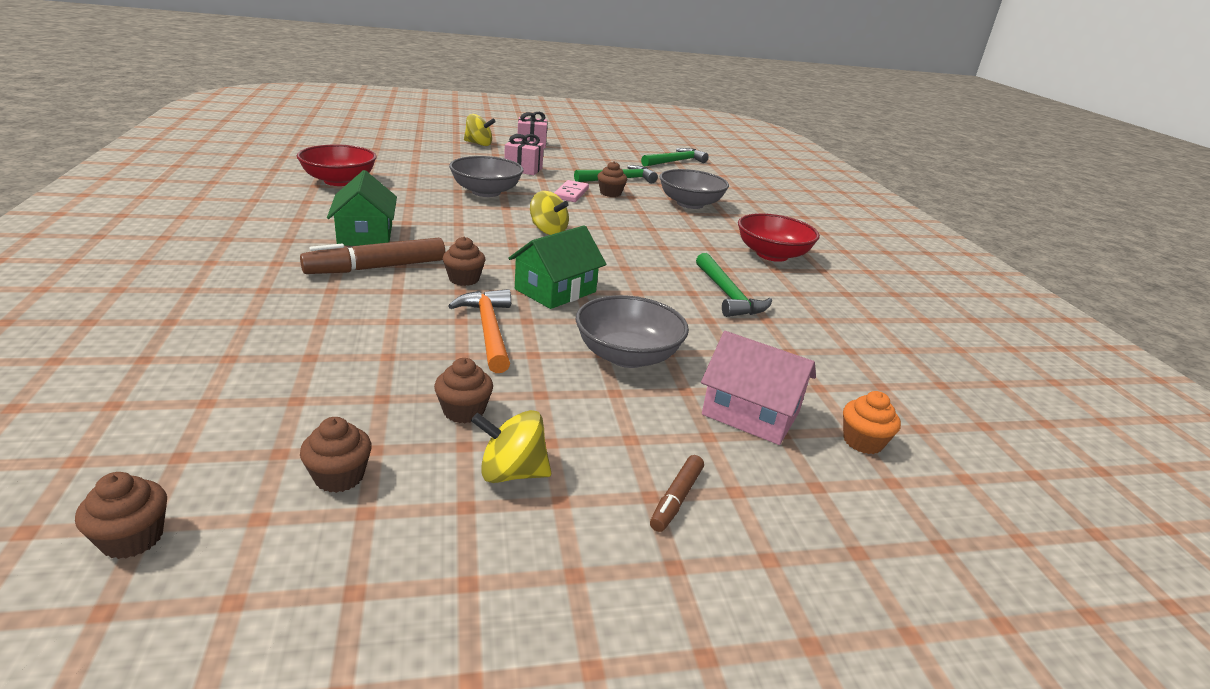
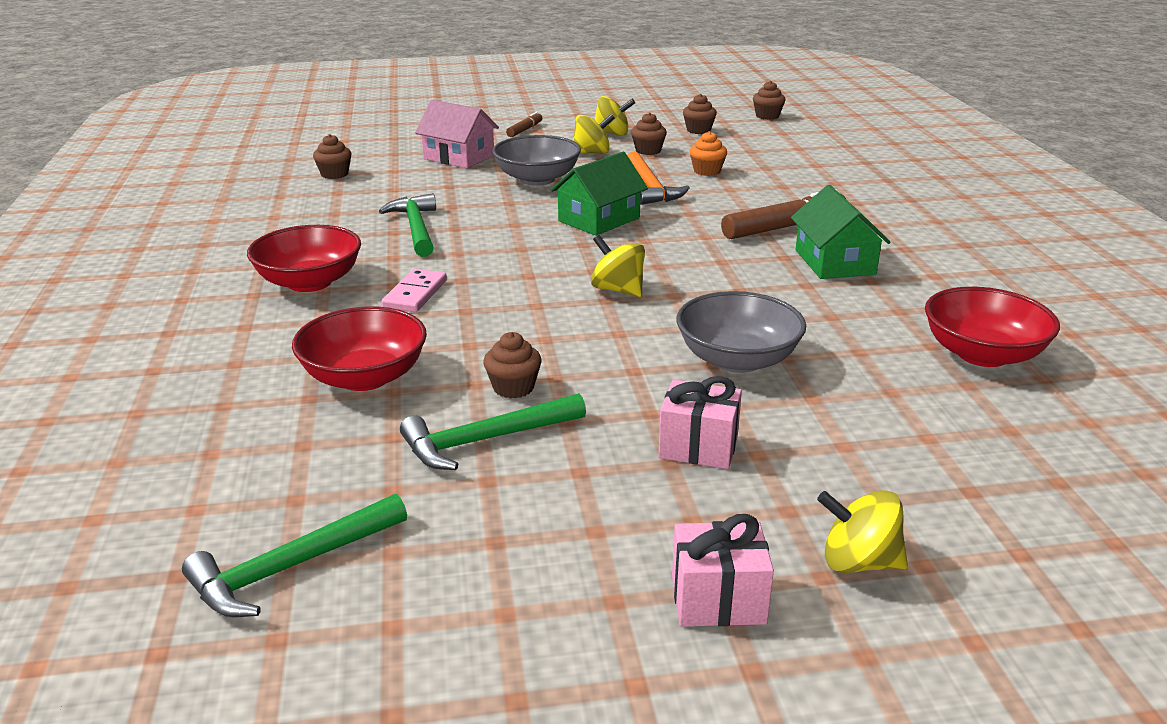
camera: 175 degrees left, 0 degrees up
(464, 279) = (692, 223): brown cupcake -> brown cupcake (334, 174)
(554, 411) = (592, 153): none -> yellow spinning top
(571, 193) = (589, 376): pink domino -> pink domino (415, 294)
(690, 204) = (364, 377): grey bowl -> red bowl
(863, 441) = (393, 149): orange cupcake -> orange cupcake (707, 171)

